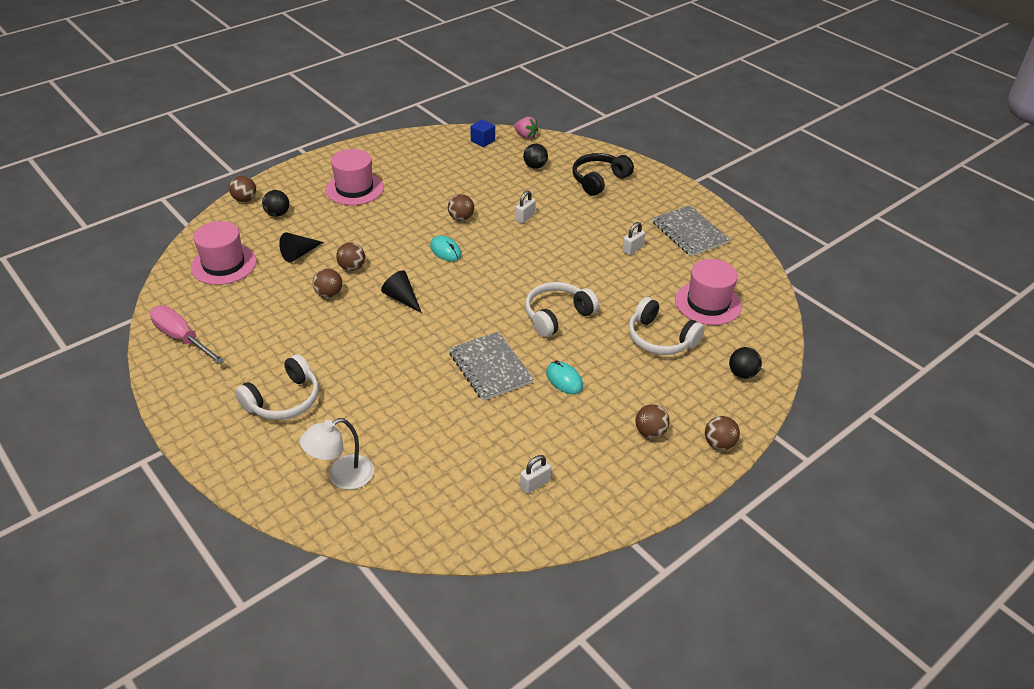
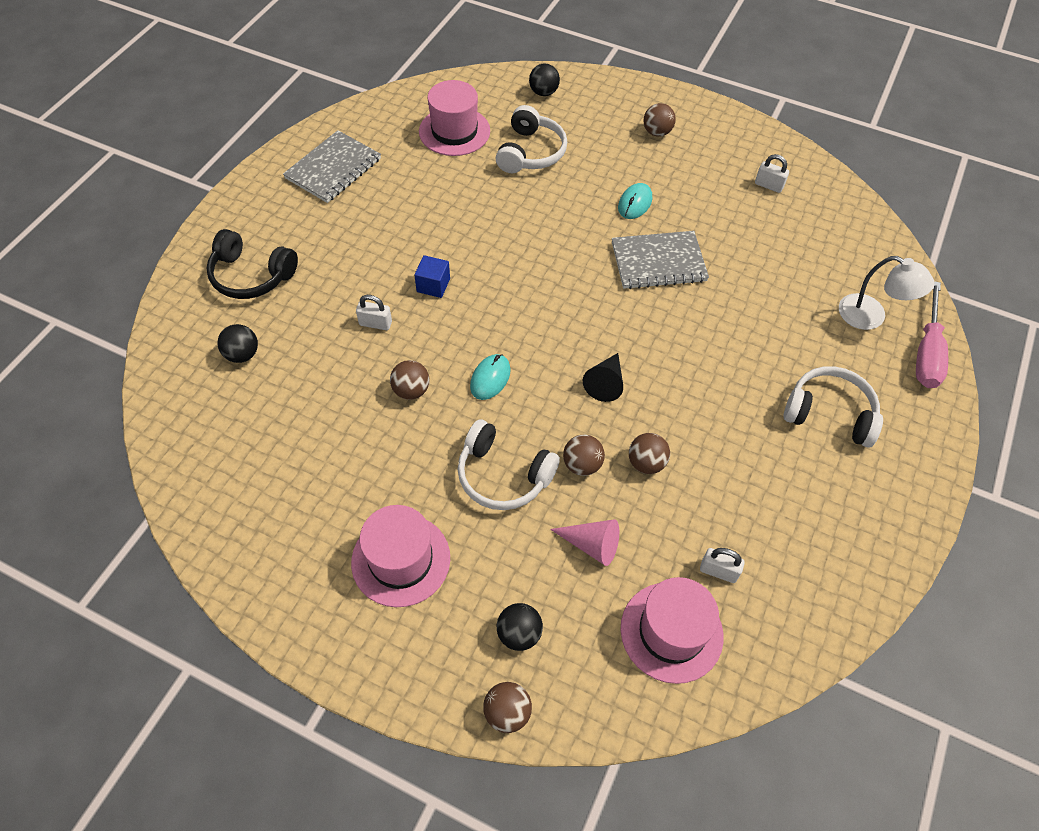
camera: 115 degrees left, 15 degrees up
(182, 338) = (828, 583): pink screwdriver -> pink screwdriver (927, 353)
(299, 254) = (592, 545): black cone -> pink cone
(483, 141) = (189, 446): blue cube -> blue cube (433, 285)
(490, 367) = (658, 262): grey notebook -> grey notebook turned 45 degrees clockwise
(525, 136) = (155, 395): pink strawberry -> none
(557, 315) = (546, 236): white headphones -> white headphones (503, 475)
(632, 249) = (391, 207): white padlock -> white padlock (718, 571)
(719, 444) = (639, 91): brown ball -> none

